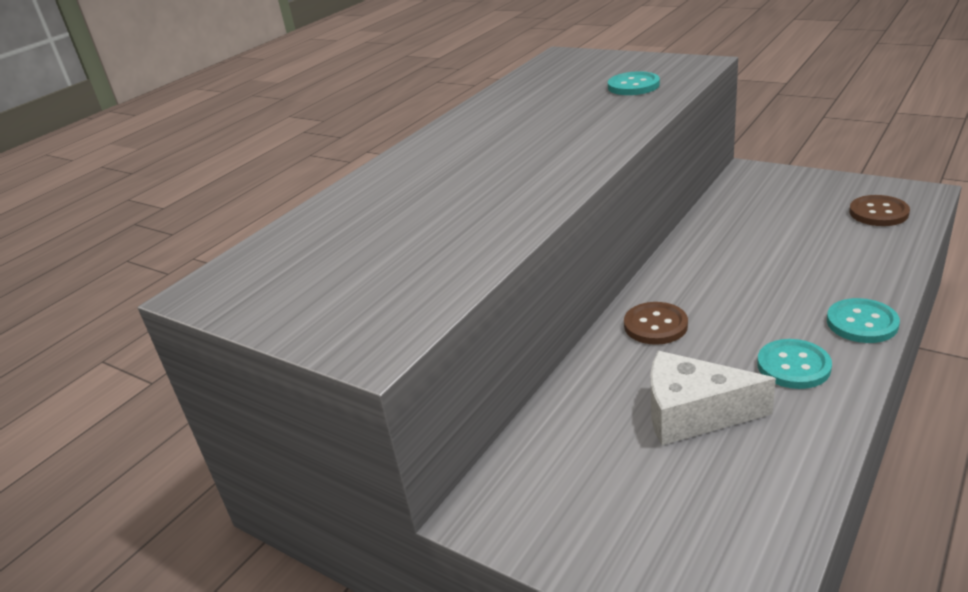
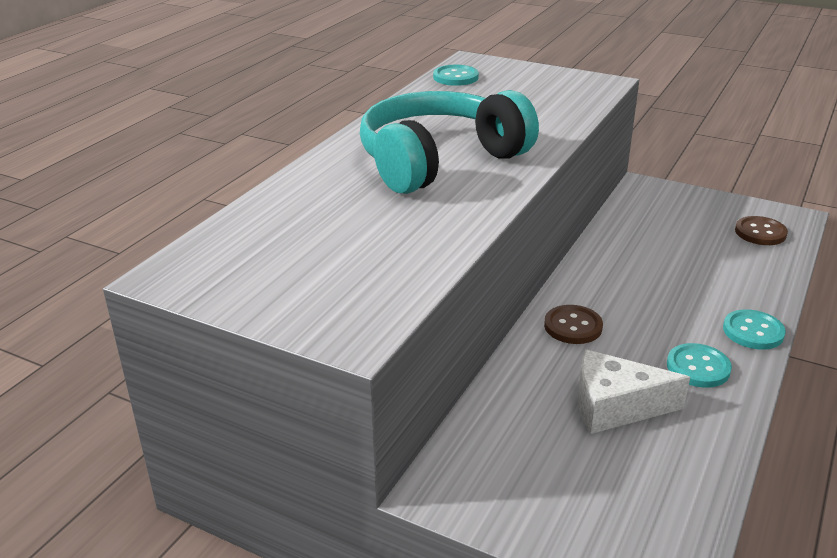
camera: 10 degrees left, 0 degrees up
(506, 156) = (439, 161): none -> turquoise headphones
(633, 86) = (547, 99): turquoise button -> turquoise button (455, 77)

